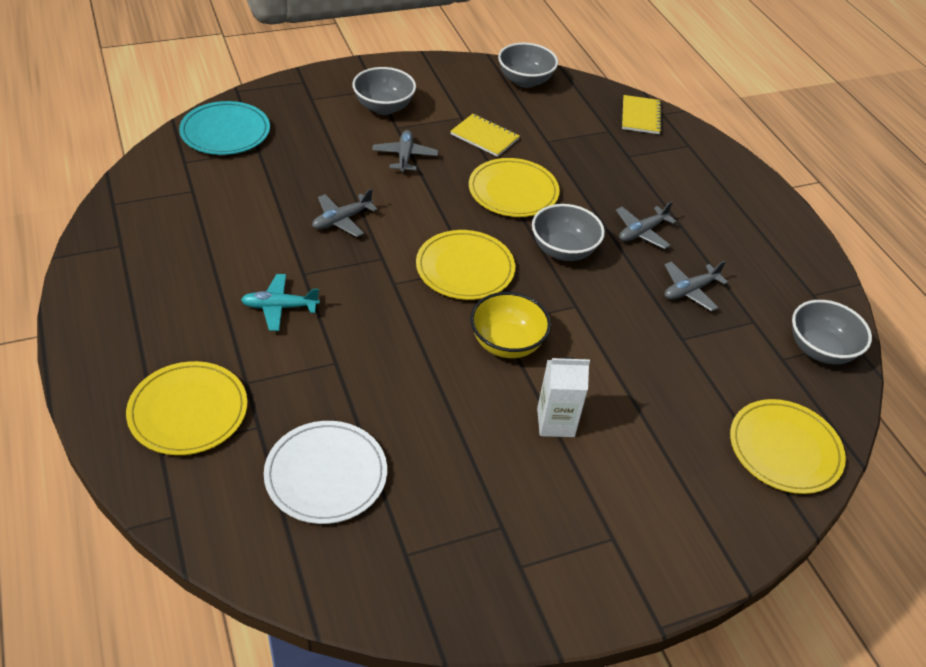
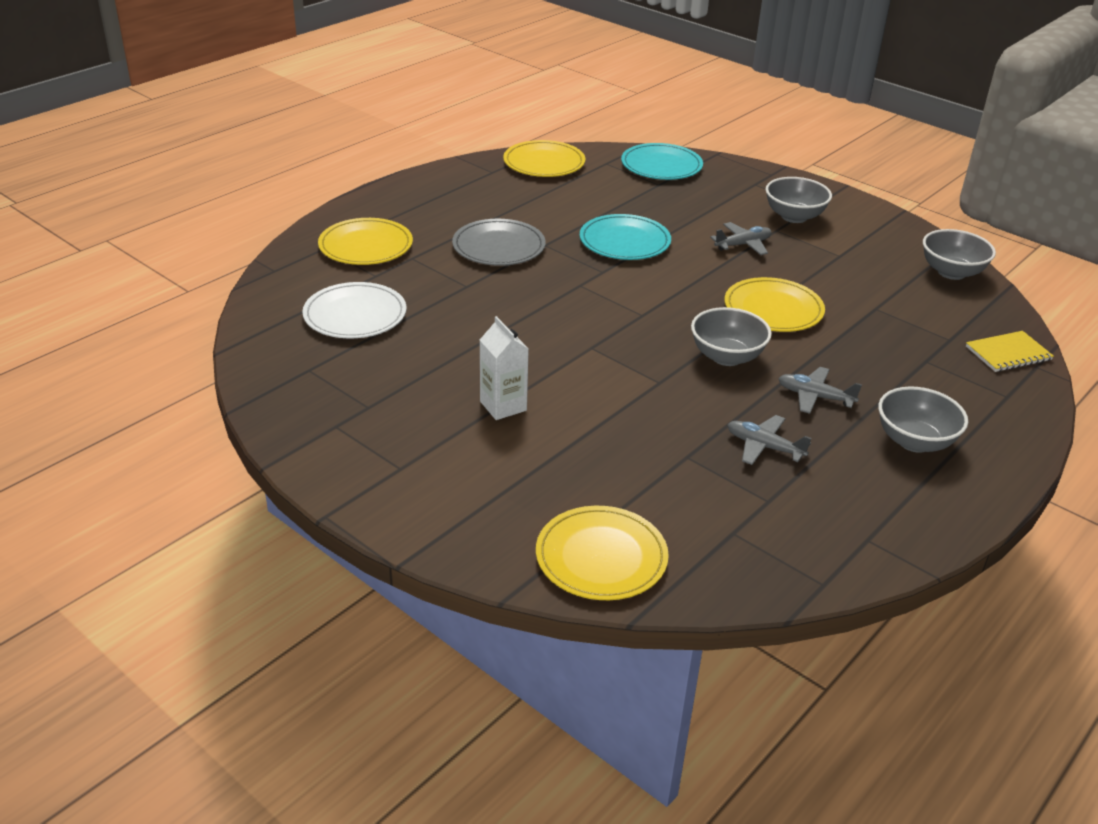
camera: 65 degrees right, 10 degrees down
(280, 307) = (499, 247): turquoise plane -> grey plate
(342, 220) = (624, 241): grey plane -> turquoise plate
(465, 268) = (638, 312): yellow plate -> yellow plate (544, 163)
(484, 137) = (829, 274): yellow notebook -> none
(507, 343) = (570, 357): yellow bowl -> none
(820, 350) = (780, 560): grey bowl -> grey bowl (914, 441)

